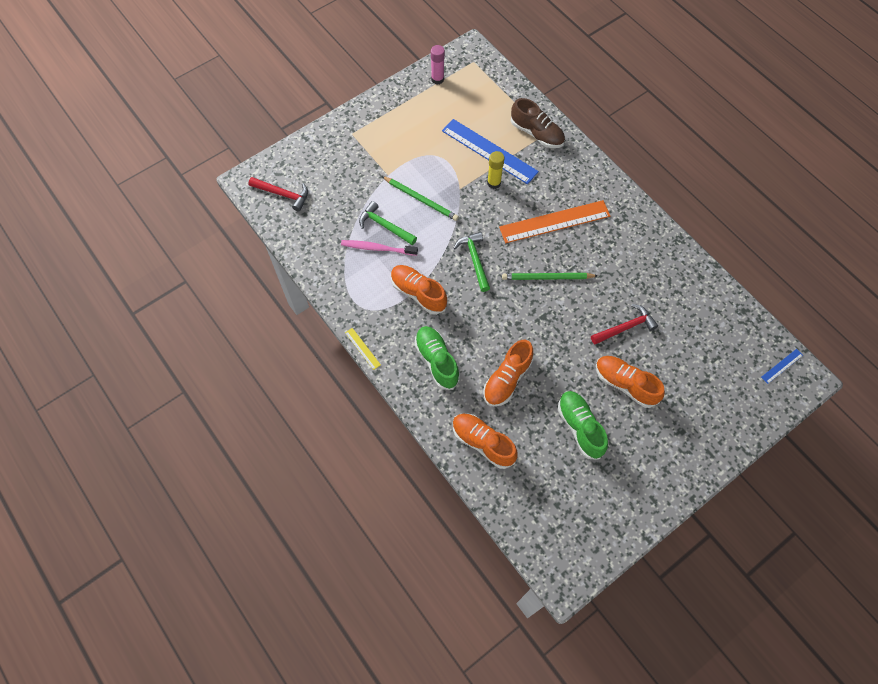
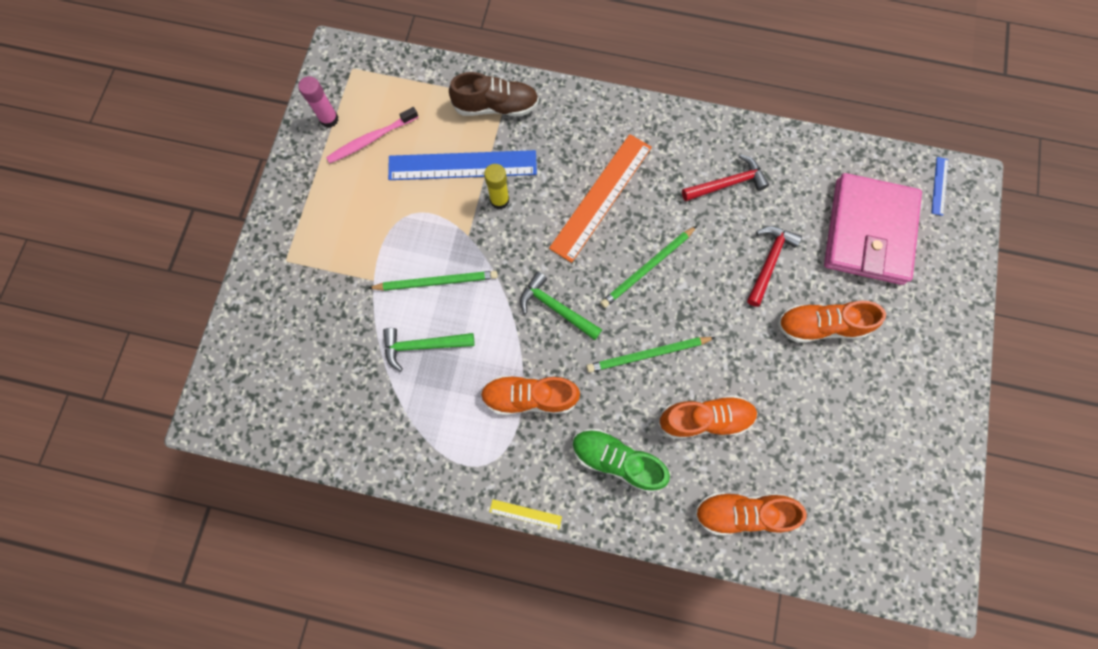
camera: 40 degrees left, 10 degrees up
(283, 194) = (268, 401): red hammer -> red hammer (727, 183)
(377, 248) = (438, 380): pink toothbrush -> pink toothbrush (371, 139)
(505, 322) = (647, 354): none -> green pencil
(507, 379) = (705, 419): orange shoe -> orange shoe turned 90 degrees counterclockwise
(580, 427) = (818, 410): green shoe -> none
(707, 357) = (868, 232): none -> pink wallet

